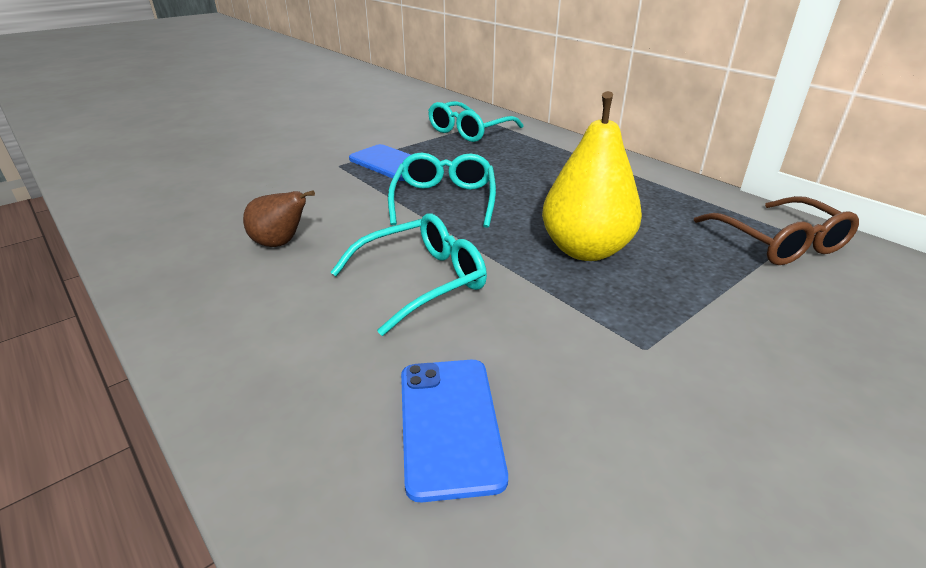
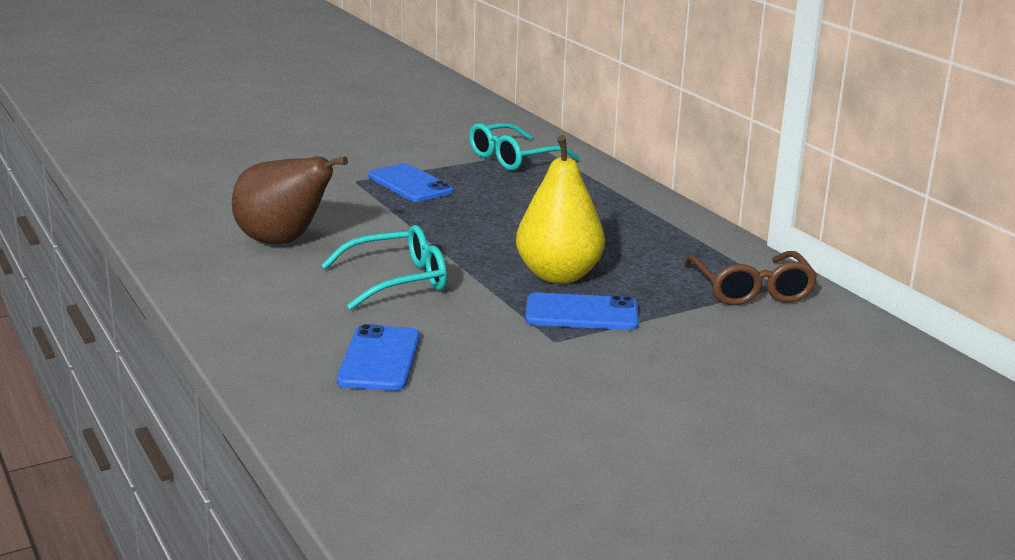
camera: 10 degrees right, 10 degrees down
(280, 243) = (283, 242): brown pear -> brown pear, size x1.76
(444, 200) = (449, 223): turquoise glasses -> none
(644, 299) = (581, 313): none -> blue phone

